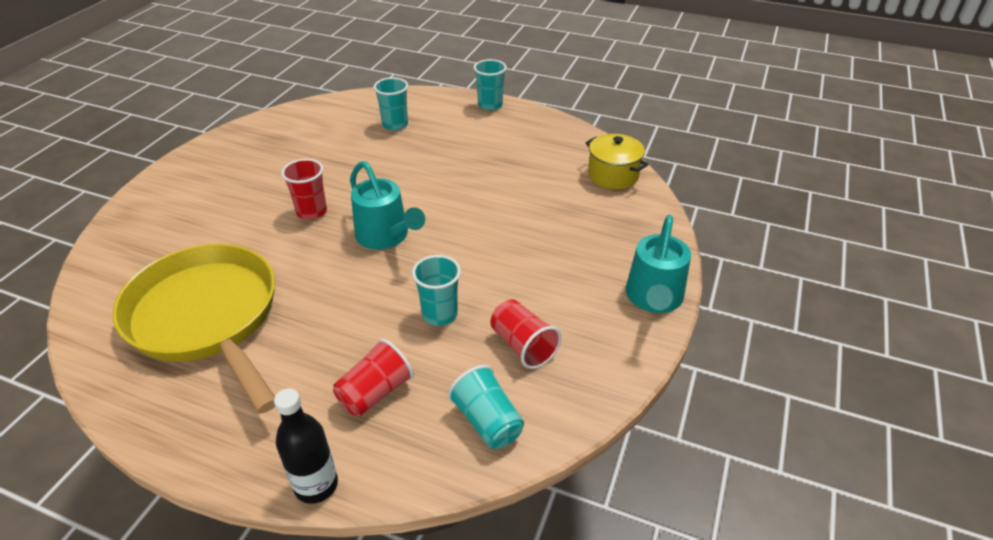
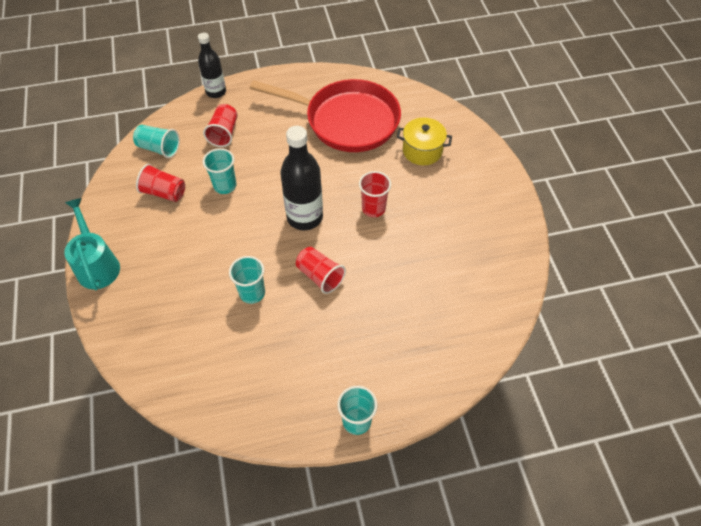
camera: 145 degrees right, 15 degrees up
(207, 318) = (346, 120): yellow pan -> red pan
(386, 237) = (305, 217): turquoise watering can -> black bottle
(395, 124) = (414, 332): turquoise cup -> turquoise cup (252, 293)
(426, 186) = (320, 276): none -> red cup
(613, 175) = (177, 379): yellow pot -> yellow pot (422, 151)

